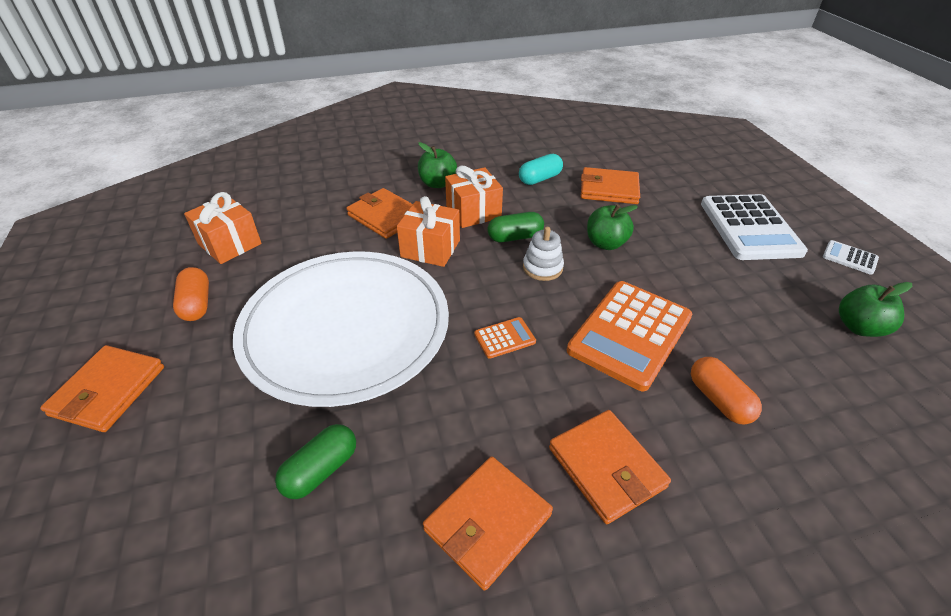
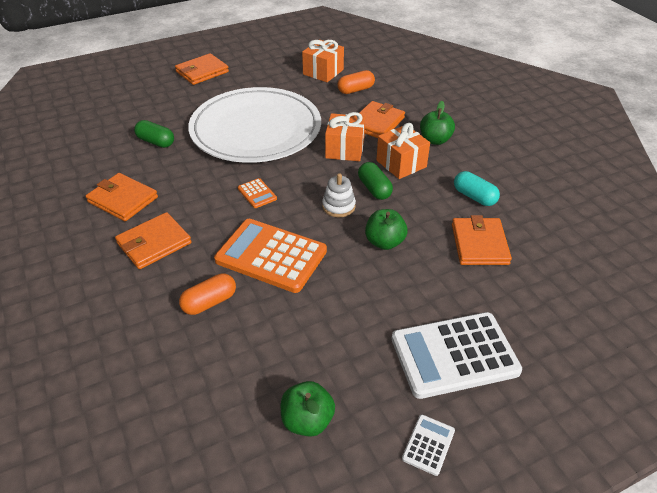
camera: 80 degrees right, 0 degrees up
(108, 391) = (202, 72): orange wallet -> orange wallet turned 45 degrees counterclockwise
(197, 304) = (266, 77): orange capsule -> orange capsule (356, 90)

